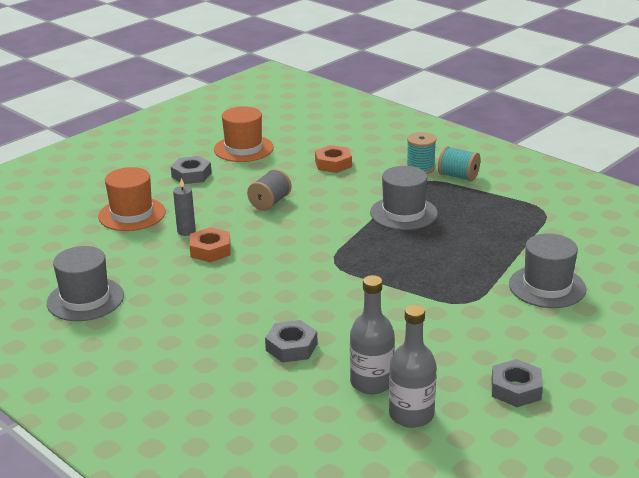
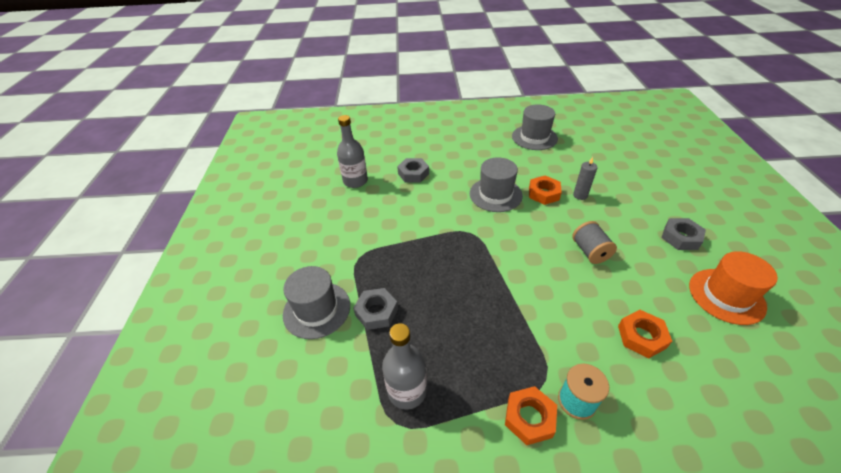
camera: 135 degrees right, 15 degrees up
(132, 214) = (628, 185): orange hat -> none
(403, 213) = (498, 314): grey hat -> grey hat (495, 194)
(411, 415) = (321, 179): grey bottle -> grey bottle (407, 391)
(458, 176) = (529, 418): turquoise spool -> orange nut
(516, 389) = (281, 219): grey nut -> grey nut (376, 312)

